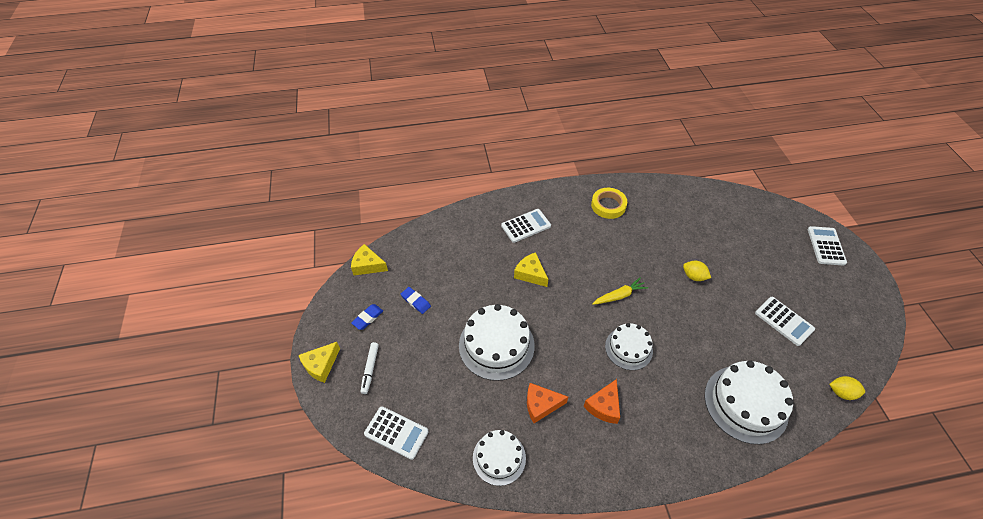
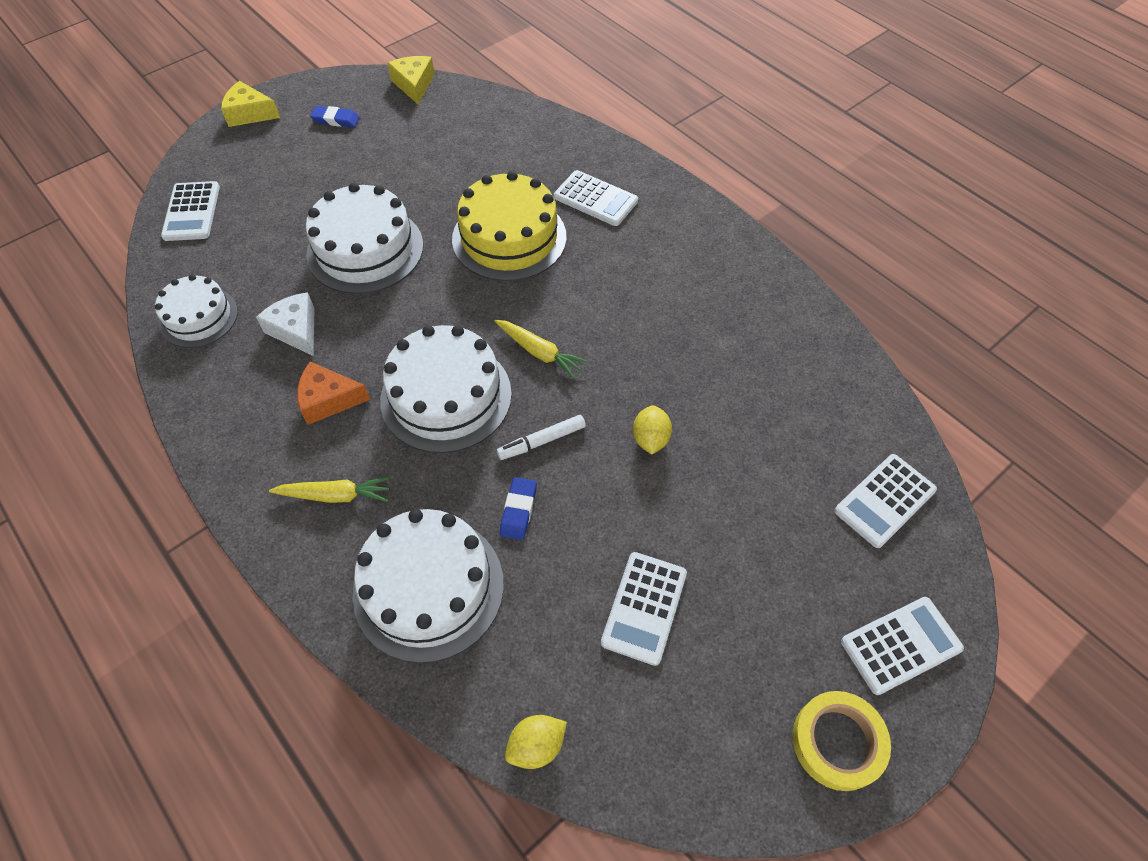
camera: 60 degrees right, 5 degrees up
(370, 369) = (265, 153): white marker -> white marker (541, 441)
(415, 301) = (386, 148): blue eraser -> blue eraser (518, 510)
(530, 274) = (509, 238): yellow cheese -> yellow cake
(541, 405) = (296, 330): orange cheese -> white cheese
(608, 205) = (718, 276): yellow tape -> yellow tape (837, 742)
(628, 348) = (446, 396): white cake -> white cake, size x1.61
(672, 426) = (335, 495): none -> yellow carrot
(758, 215) = (885, 501): none -> white calculator
(841, 392) = (536, 746): yellow lemon -> yellow lemon turned 75 degrees clockwise

